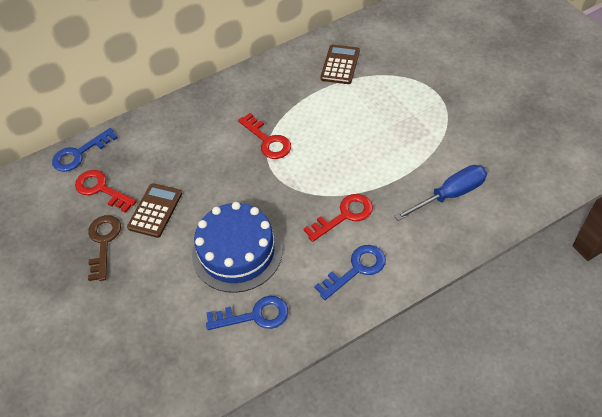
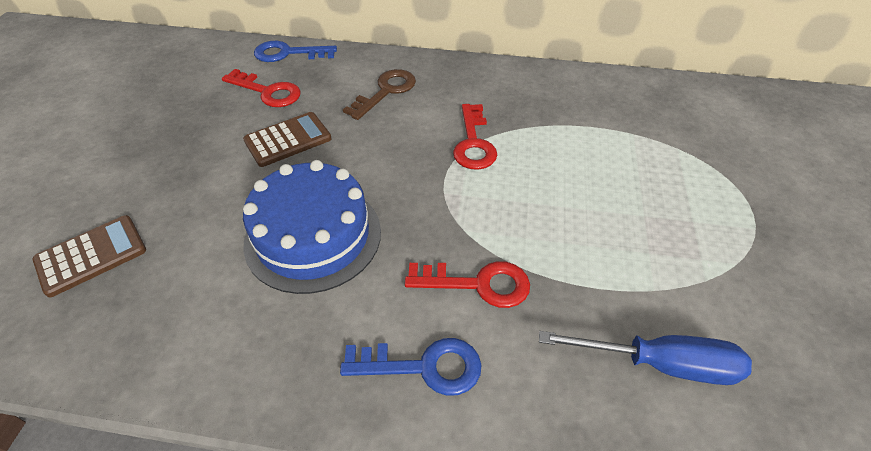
camera: 35 degrees right, 5 degrees down
(101, 189) = (268, 92): red key -> red key turned 135 degrees clockwise
(103, 242) = (211, 138): brown key -> brown key (386, 91)
(255, 315) = (246, 325): blue key -> none
(340, 65) = (639, 114): brown calculator -> brown calculator (91, 255)

